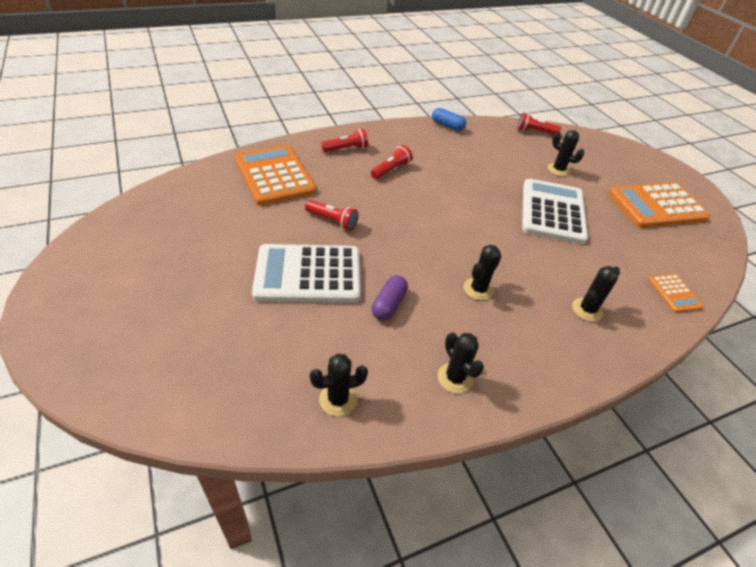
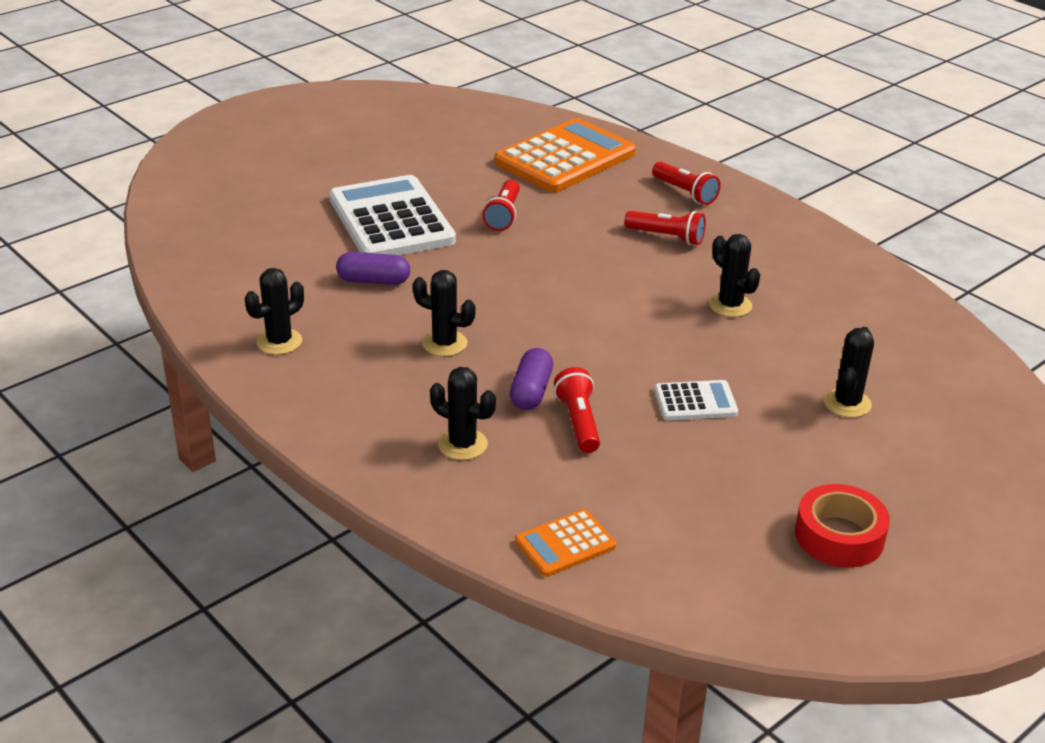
camera: 75 degrees right, 10 degrees down
(338, 399) = (218, 273): black cactus -> black cactus (730, 305)
(447, 126) = (866, 268): blue capsule -> none
(535, 132) = (968, 367): red flashlight -> red flashlight (578, 422)
(536, 266) = (531, 391): none -> purple capsule
(552, 212) = (695, 402): white calculator -> white calculator, size x0.48
(656, 206) = (839, 536): orange calculator -> red tape

